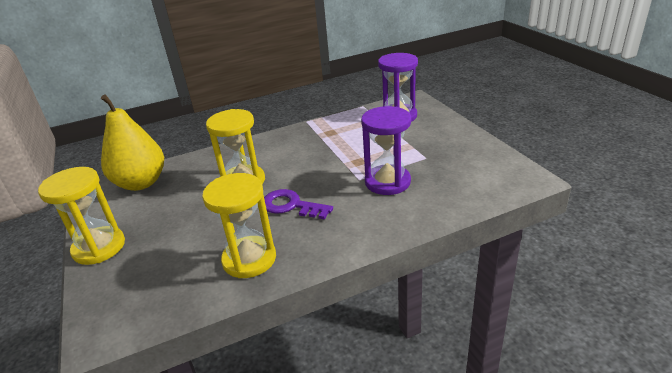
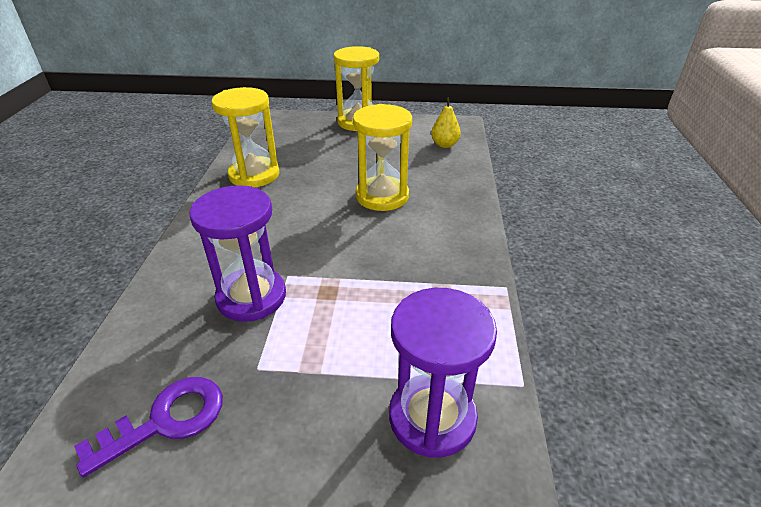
camera: 115 degrees right, 5 degrees up
(141, 183) = (444, 145): yellow pear -> yellow pear, size x0.47
(291, 205) = (299, 213): purple key -> purple key (166, 420)

